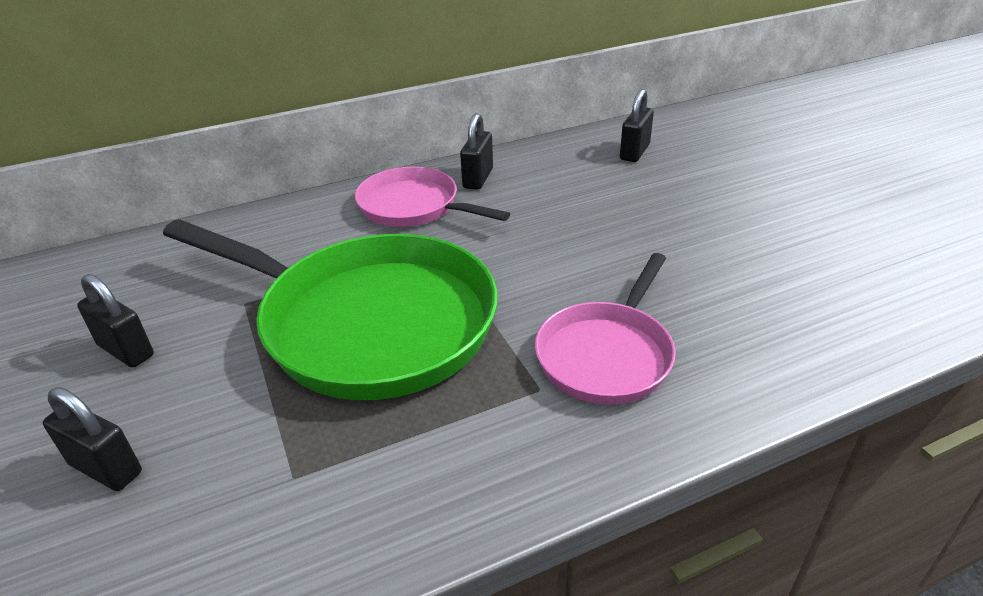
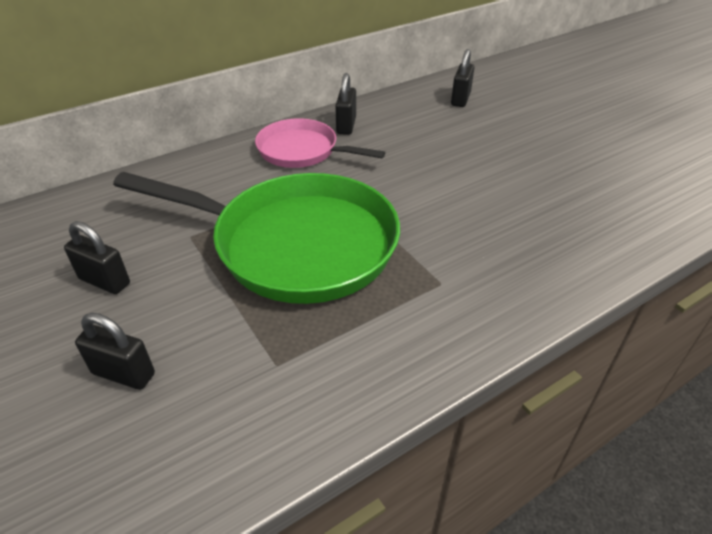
camera: 10 degrees left, 5 degrees up
(607, 354) = (482, 254): pink pan -> none

